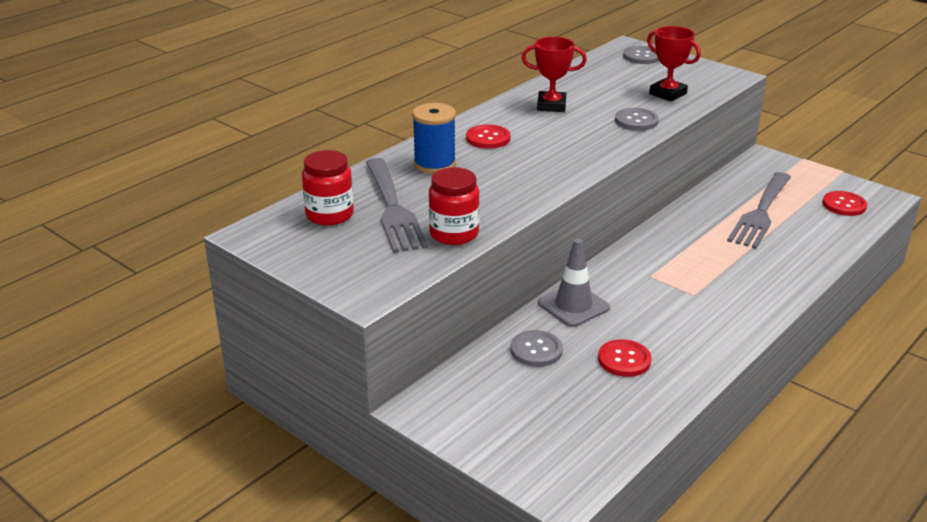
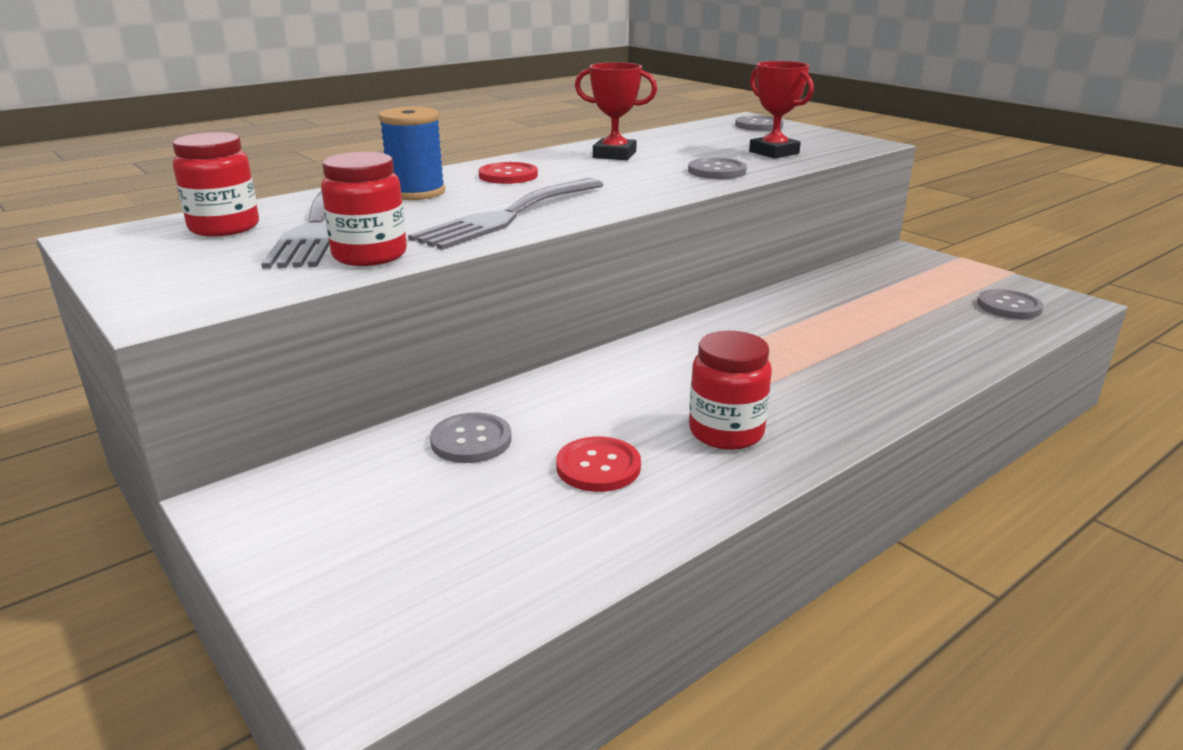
camera: 10 degrees right, 5 degrees down
(573, 305) = (562, 389): grey traffic cone -> none
(691, 327) = (726, 432): none -> red jar
(760, 213) = (884, 307): grey fork -> grey fork (508, 216)
(844, 205) = (1009, 306): red button -> grey button

